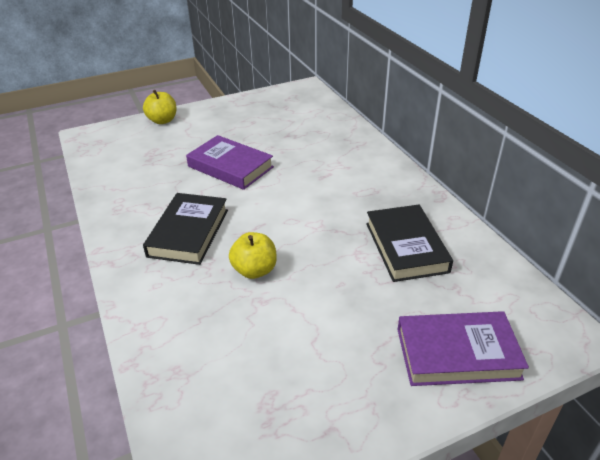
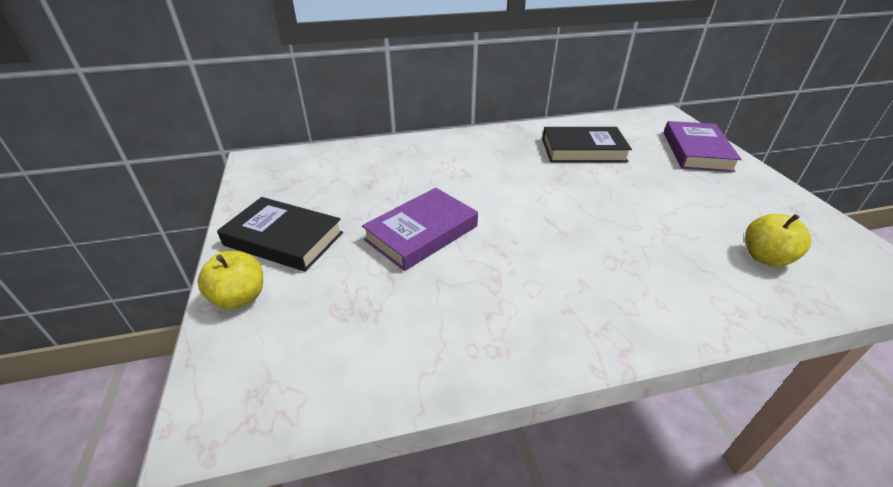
camera: 80 degrees left, 0 degrees up
(189, 232) = (559, 274): black book -> black book (284, 239)
(254, 270) = (623, 229): yellow apple -> yellow apple (765, 257)

